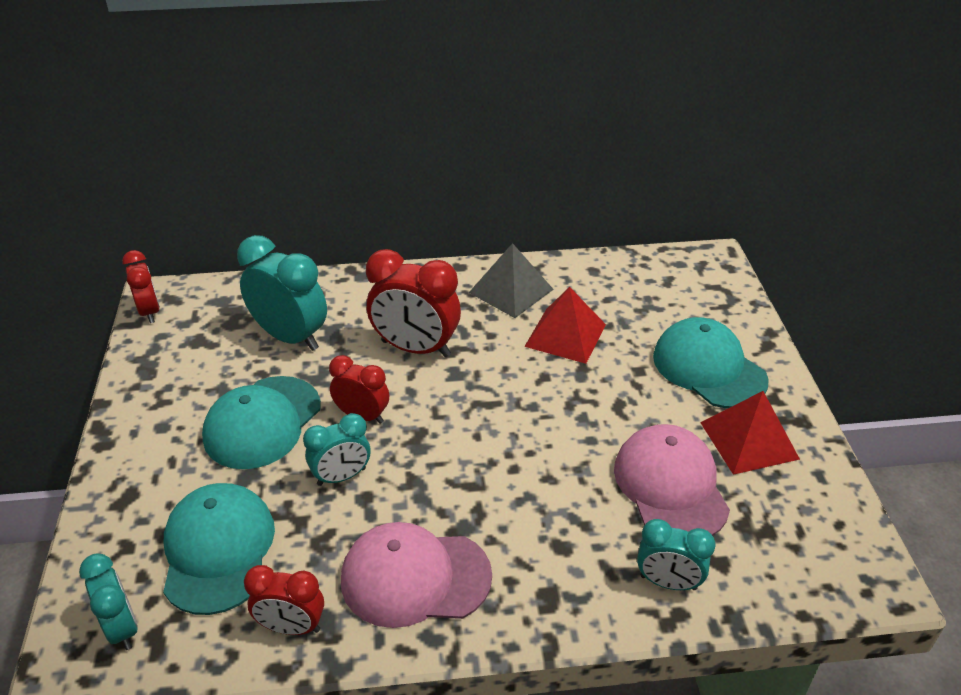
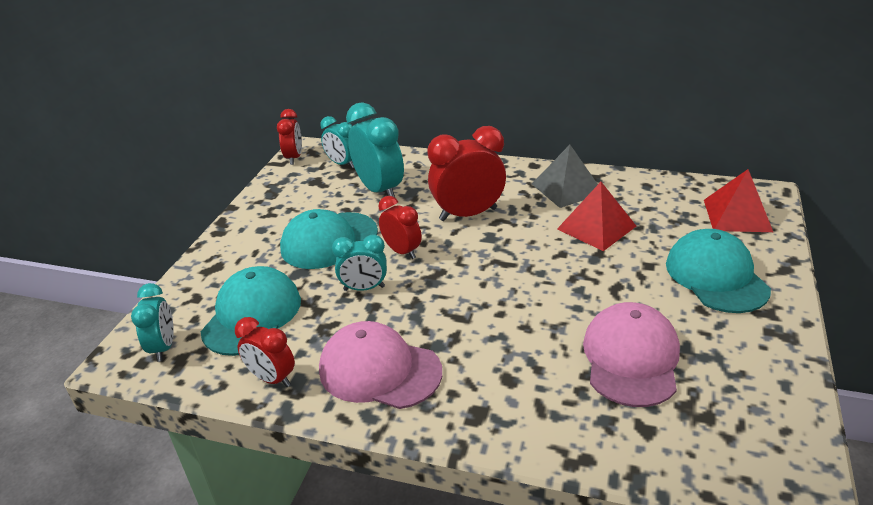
camera: 25 degrees right, 5 degrees down
(415, 348) = (468, 214): red clock -> red clock turned 120 degrees clockwise
(668, 582) = (588, 431): turquoise clock -> turquoise clock (342, 164)
(749, 440) = (726, 340): red pyramid -> red pyramid (737, 215)

